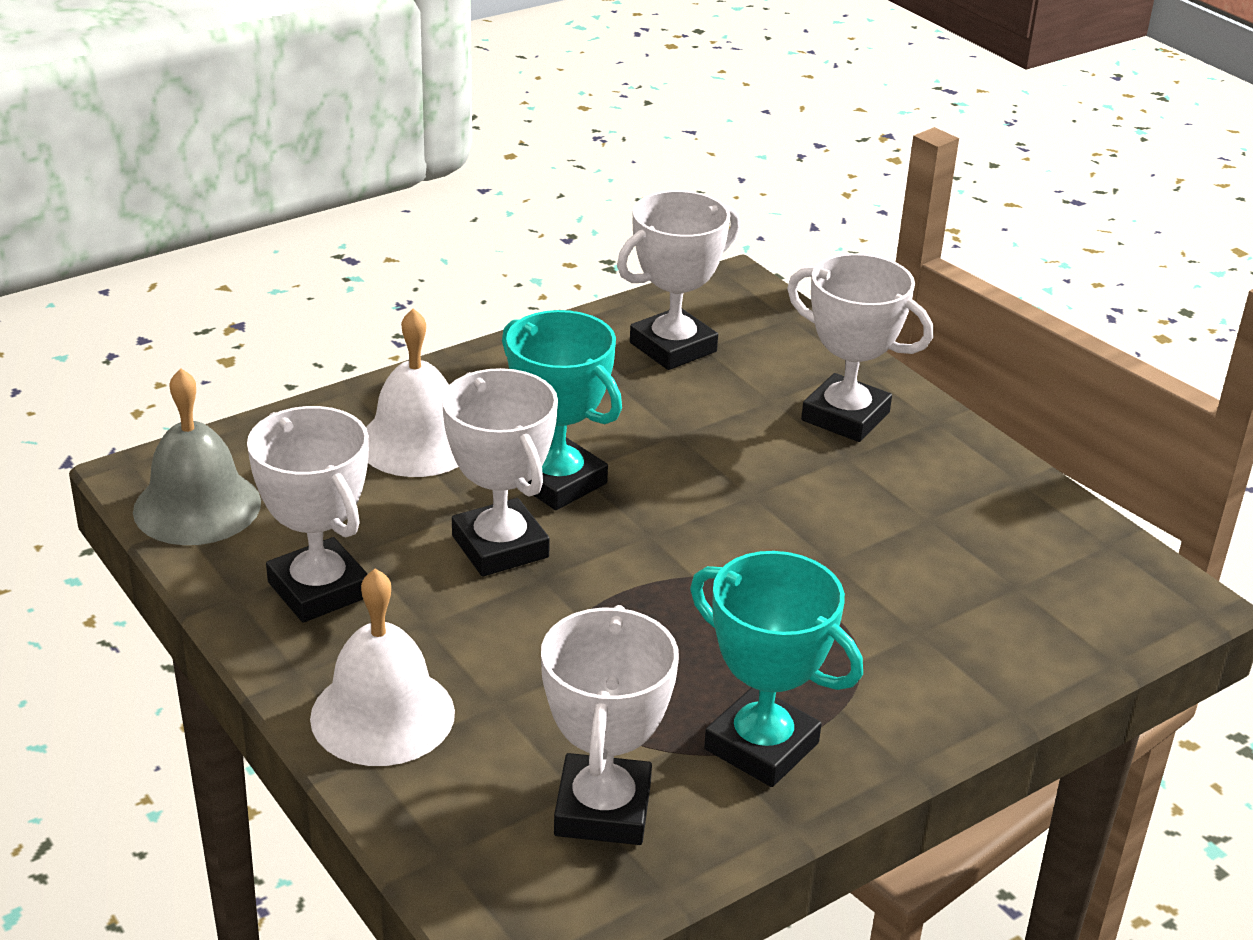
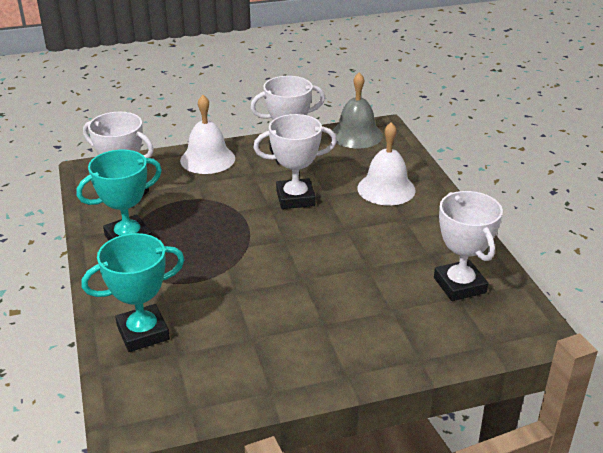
camera: 110 degrees right, 0 degrees up
(558, 481) = (338, 222): turquoise trophy -> turquoise trophy (143, 333)
(845, 416) = (364, 336): white trophy -> none

